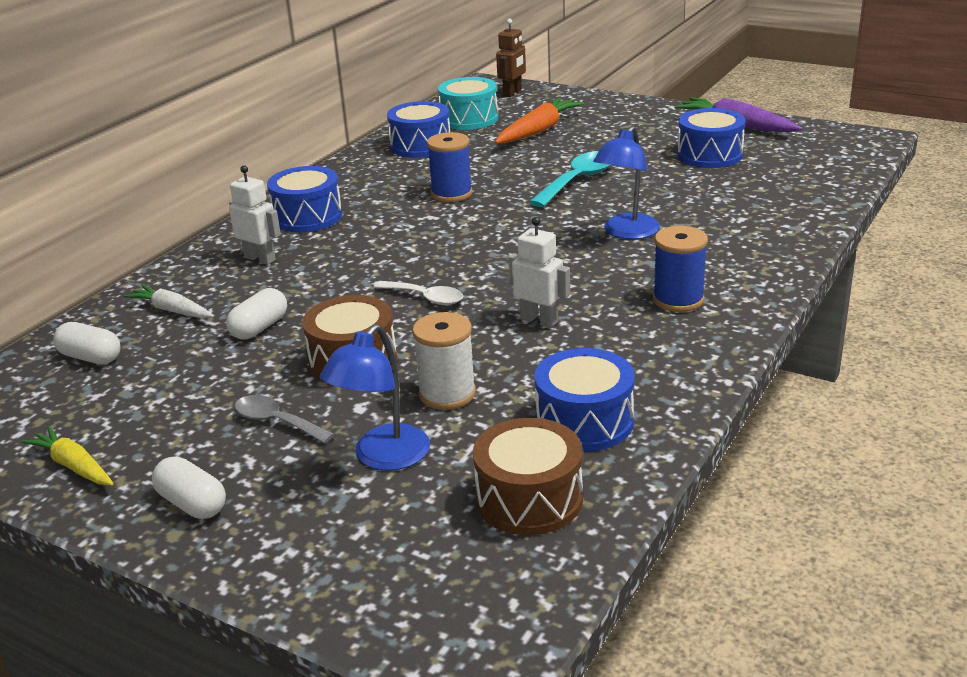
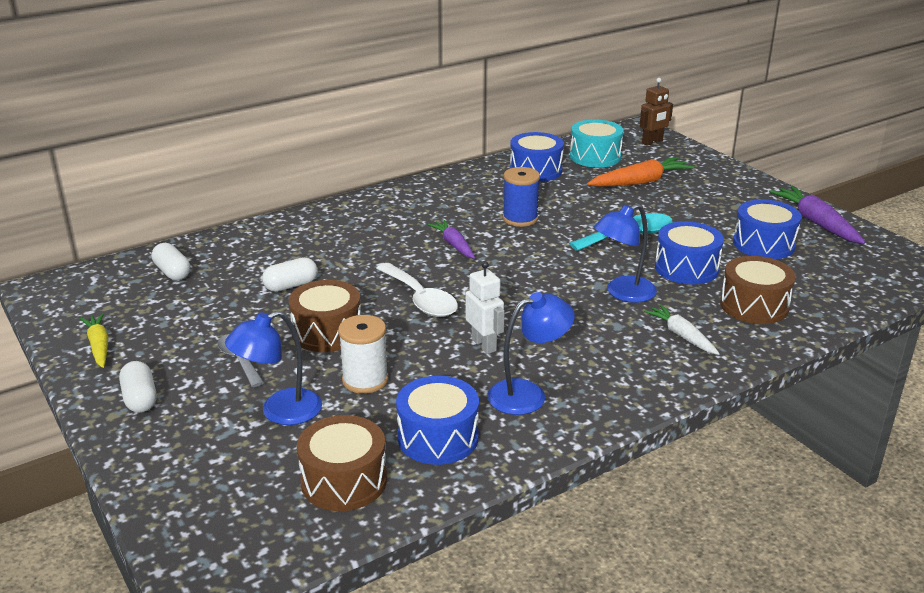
camera: 25 degrees right, 0 degrees up
(172, 310) = (249, 254): white carrot -> white carrot (681, 336)
(260, 259) = (339, 232): white robot -> none
(307, 217) = (400, 207): blue drum -> blue drum (686, 268)
(406, 236) = (454, 245): none -> purple carrot
(425, 298) = (421, 299): white spoon -> white spoon, size x1.54
(631, 350) = (528, 394): none -> blue lamp
(678, 300) = (606, 364): blue spool -> none
(756, 209) = (754, 306): none -> brown drum

